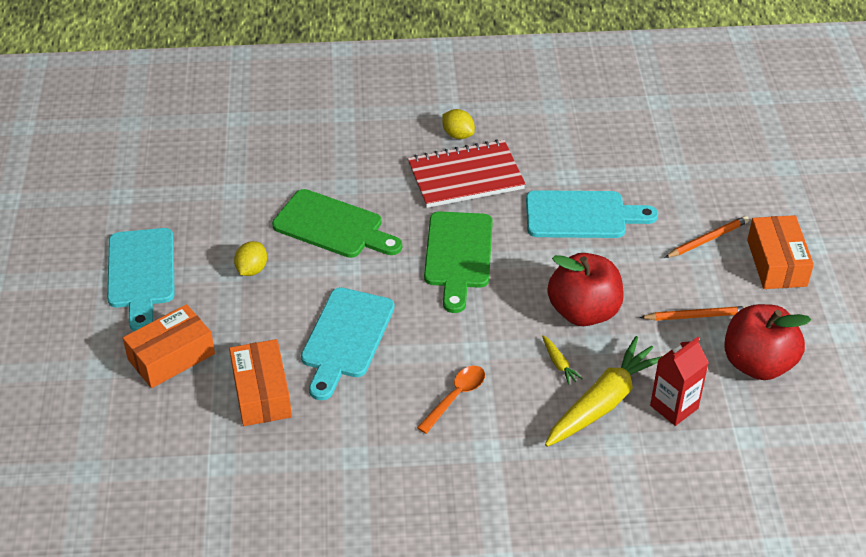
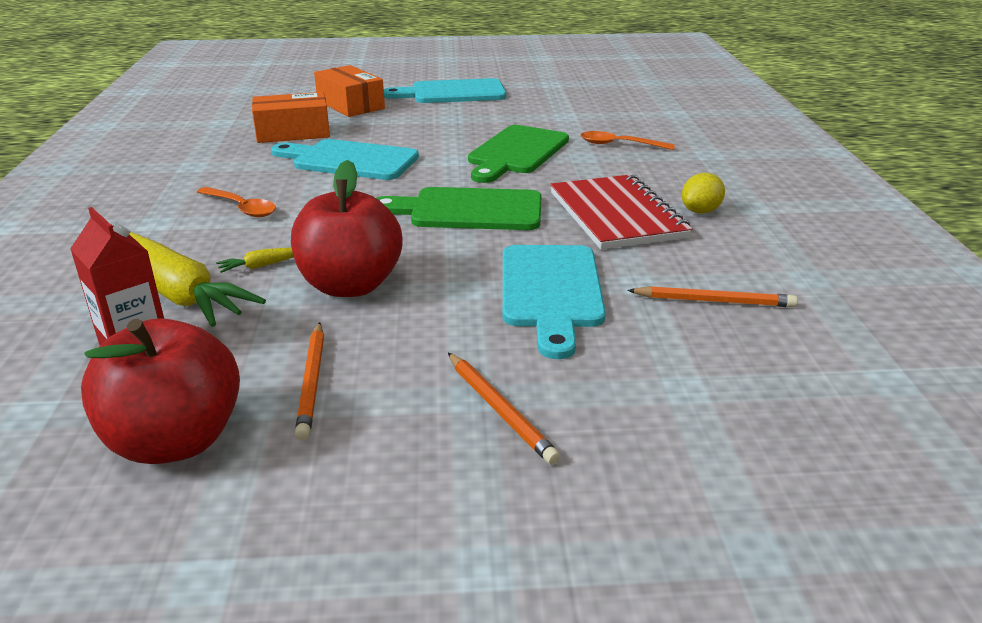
camera: 90 degrees right, 15 degrees down
(252, 269) = (453, 125): yellow lemon -> none
(318, 162) = (619, 145): none -> orange spoon
(586, 148) = (714, 301): none -> orange pencil
(776, 263) = (429, 497): orange box -> none

